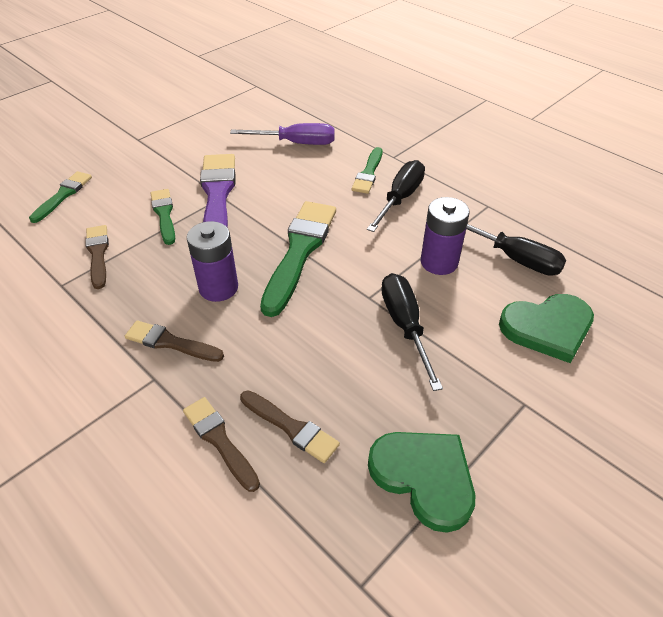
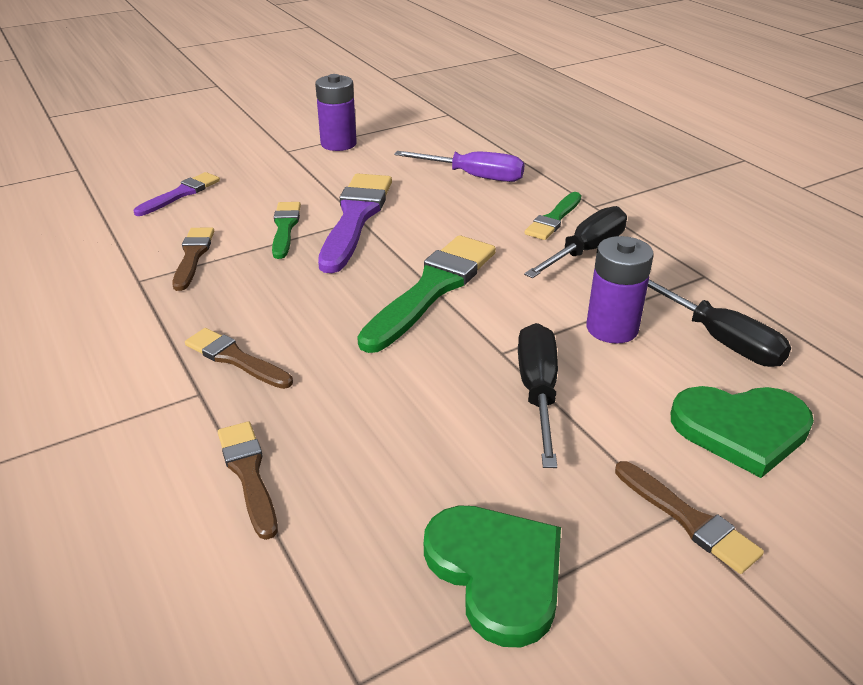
camera: 15 degrees right, 10 degrees down
(63, 195) = (180, 194): green brush -> purple brush
(218, 288) = (316, 311): purple battery -> purple battery (338, 144)
(291, 427) = (343, 478): brown brush -> brown brush (688, 519)

